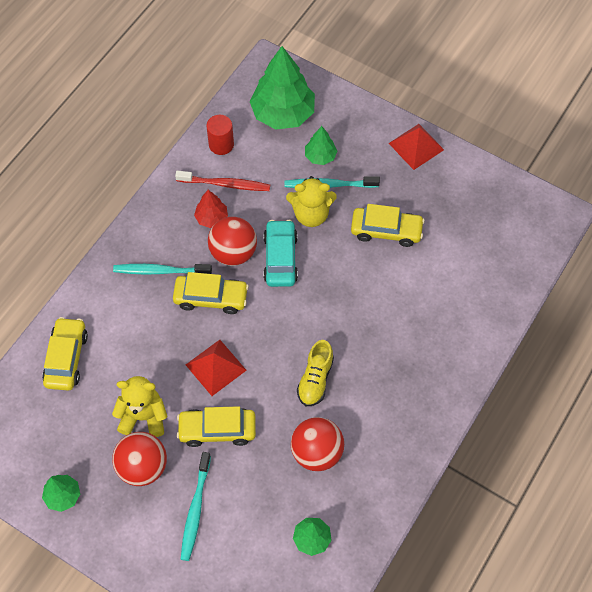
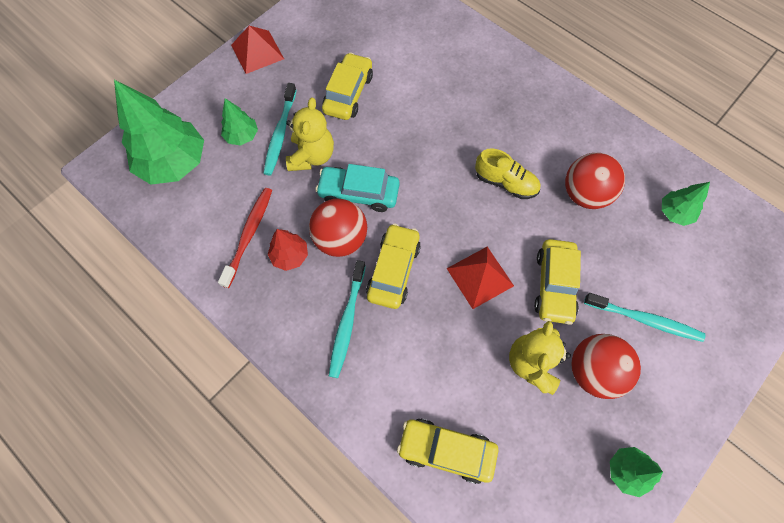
camera: 80 degrees left, 5 degrees up
(221, 144) = (193, 232): red cylinder -> none

